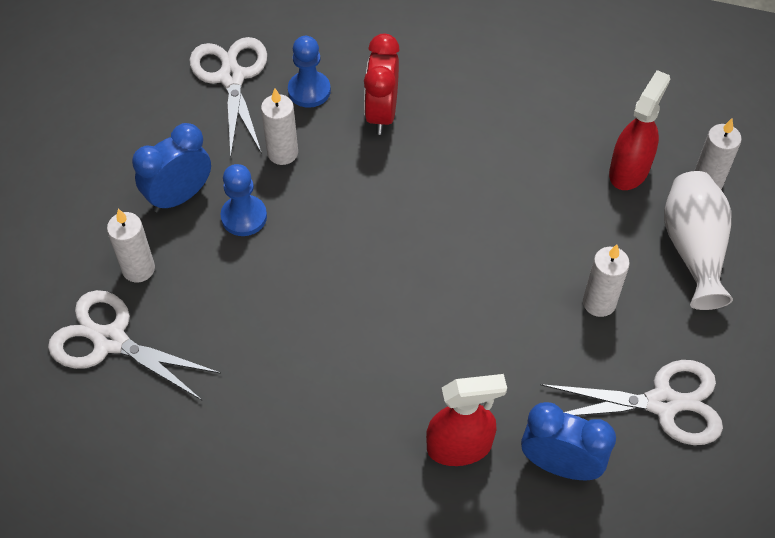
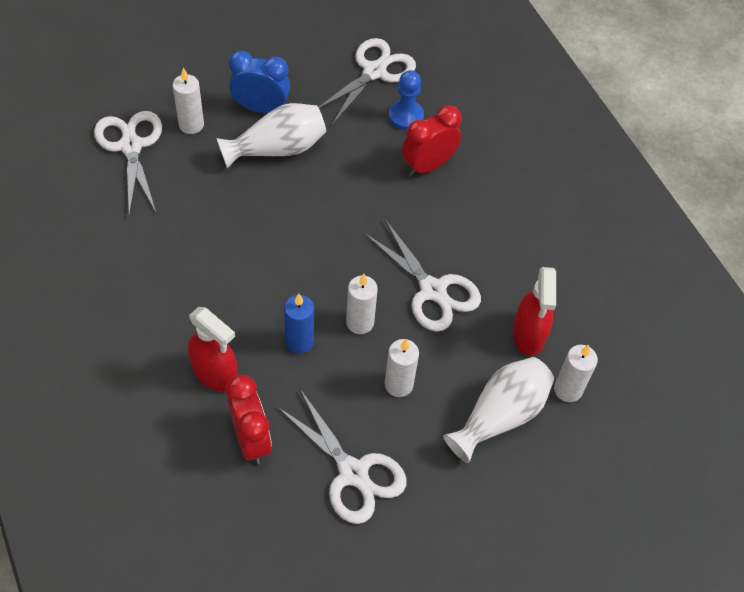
camera: 45 degrees right, 0 degrees up
(244, 217) = (277, 149): blue pawn -> white vase
(282, 153) = (344, 136): white candle -> white candle (360, 322)
(485, 350) = (299, 341): none -> blue candle
(522, 207) = (433, 291): none -> white scissors
(560, 464) = (251, 439): blue clock -> red clock
(629, 170) = (528, 335): red spray bottle -> red spray bottle turned 105 degrees clockwise

